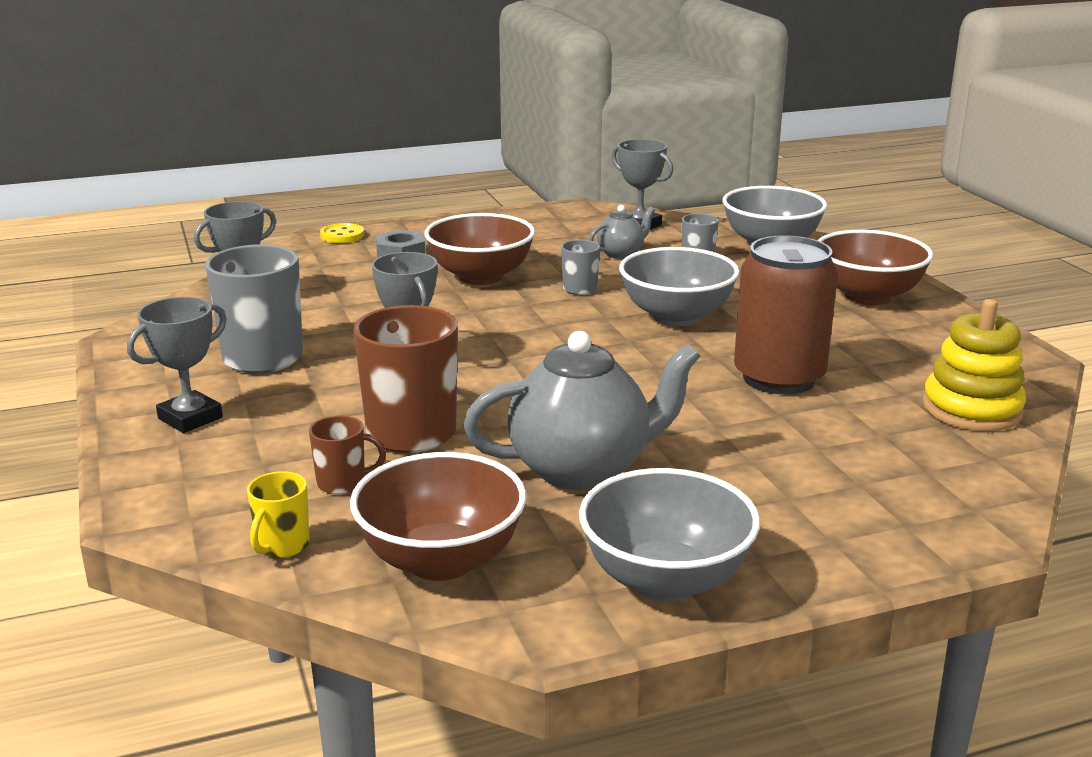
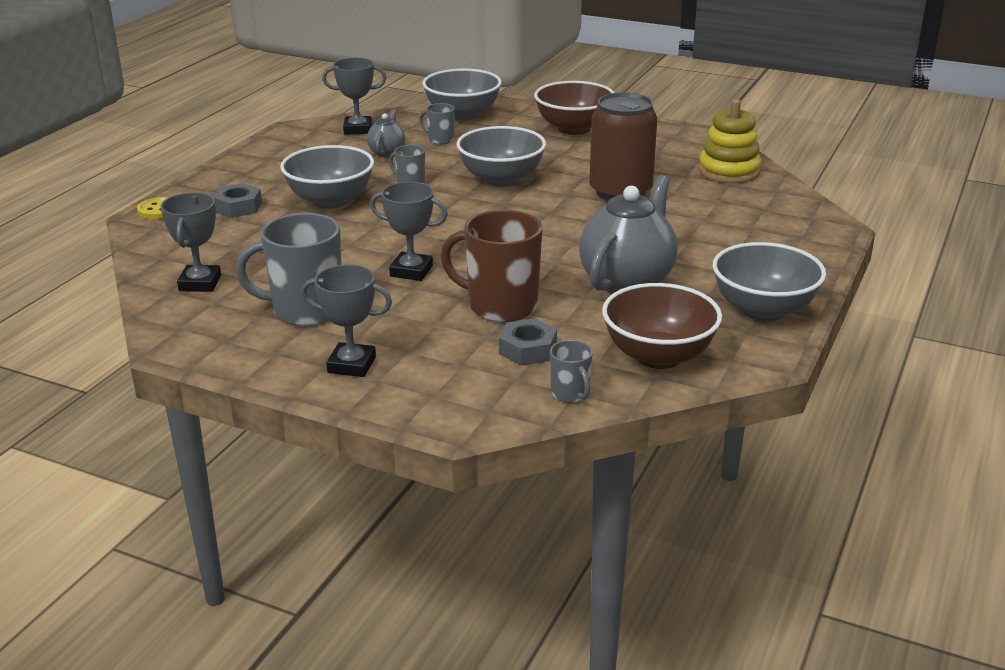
camera: 45 degrees left, 5 degrees up
(190, 418) = (351, 365): grey trophy -> grey trophy turned 75 degrees counterclockwise
(282, 546) = (570, 394): yellow mug -> grey mug
(343, 483) = (528, 349): brown mug -> grey nut
(481, 277) = (330, 201): brown bowl -> grey bowl

